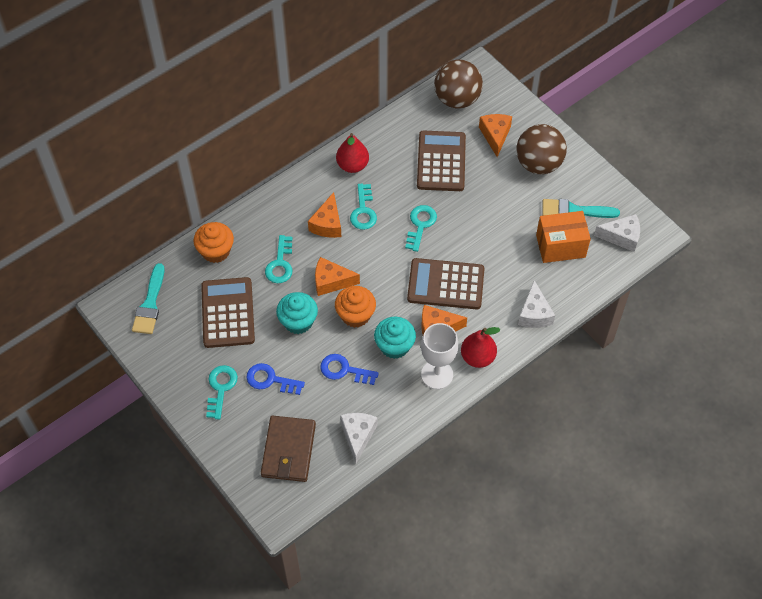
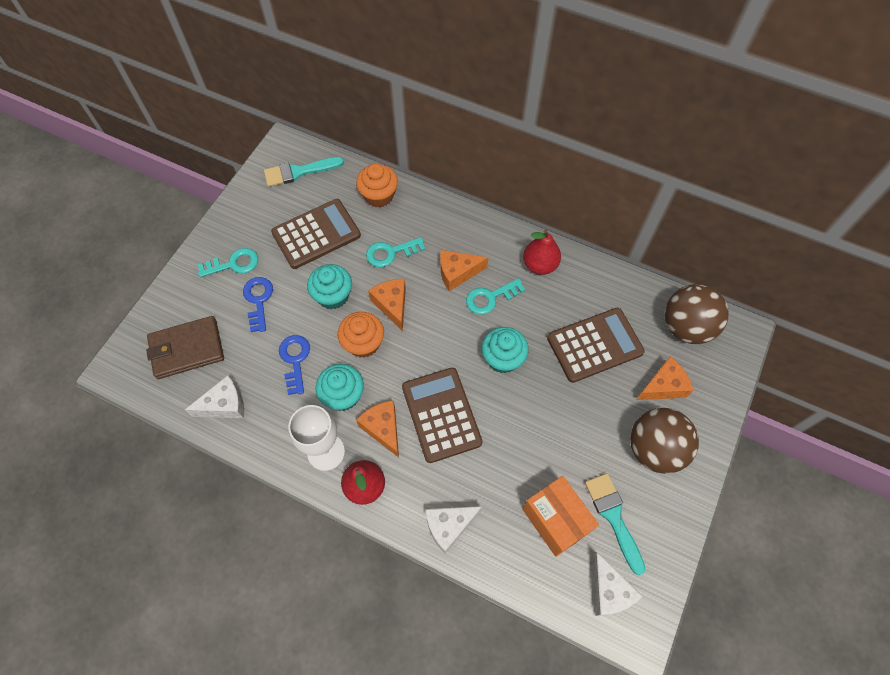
camera: 65 degrees right, 5 degrees up
(420, 225) = (503, 358): turquoise key -> turquoise cupcake

